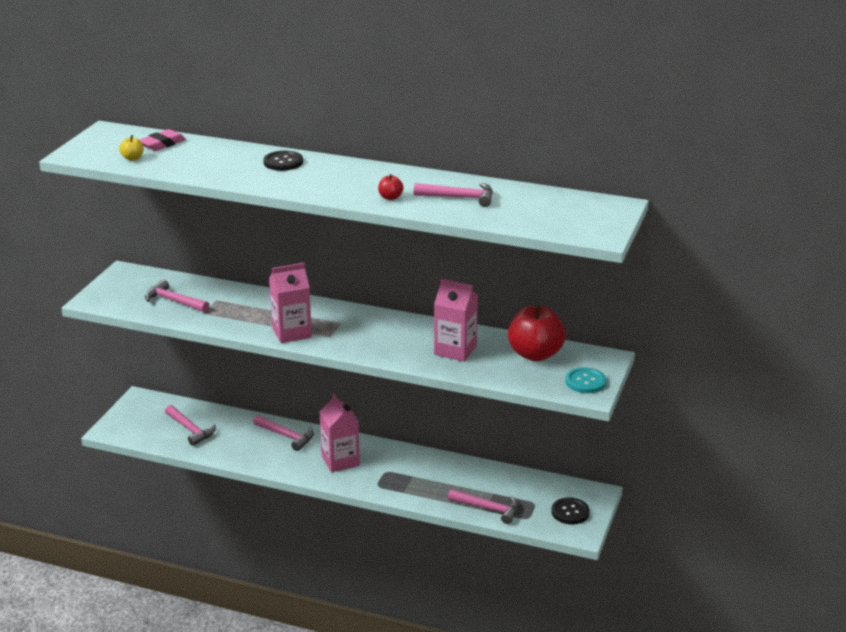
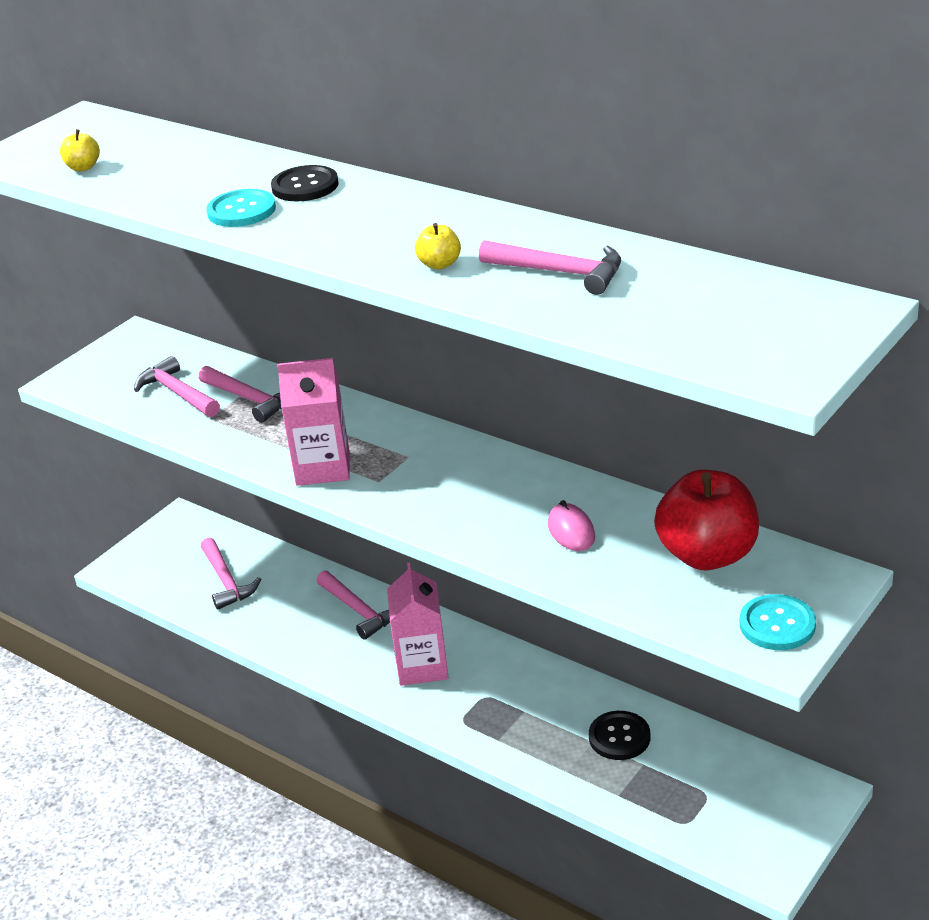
camera: 20 degrees right, 5 degrees up
(162, 144) = (144, 144): pink eraser -> none
(254, 177) = (241, 211): none -> turquoise button
(390, 197) = (439, 264): red apple -> yellow apple
(455, 350) = (571, 531): pink carton -> pink mouse
(488, 509) = (625, 794): pink hammer -> pink hammer (250, 399)
(570, 512) = (763, 823): black button -> black button (619, 737)

